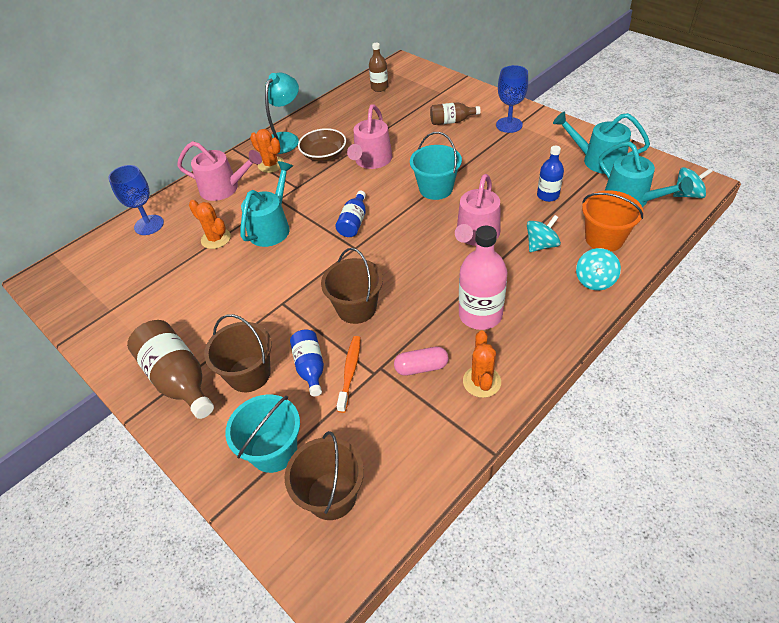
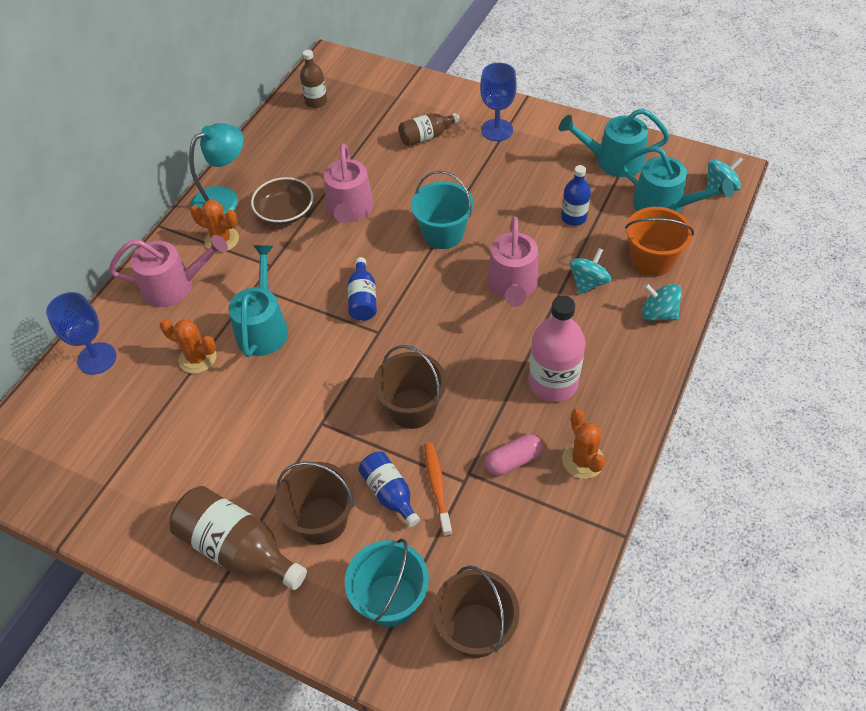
camera: 20 degrees left, 5 degrees up
(285, 139) = (224, 199): turquoise lamp -> turquoise lamp turned 45 degrees clockwise
(595, 280) = (658, 313): turquoise spinning top -> turquoise spinning top turned 120 degrees clockwise

